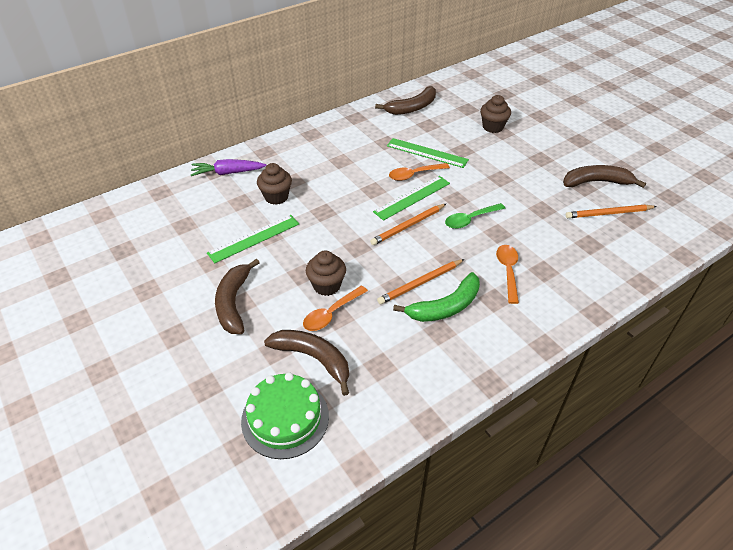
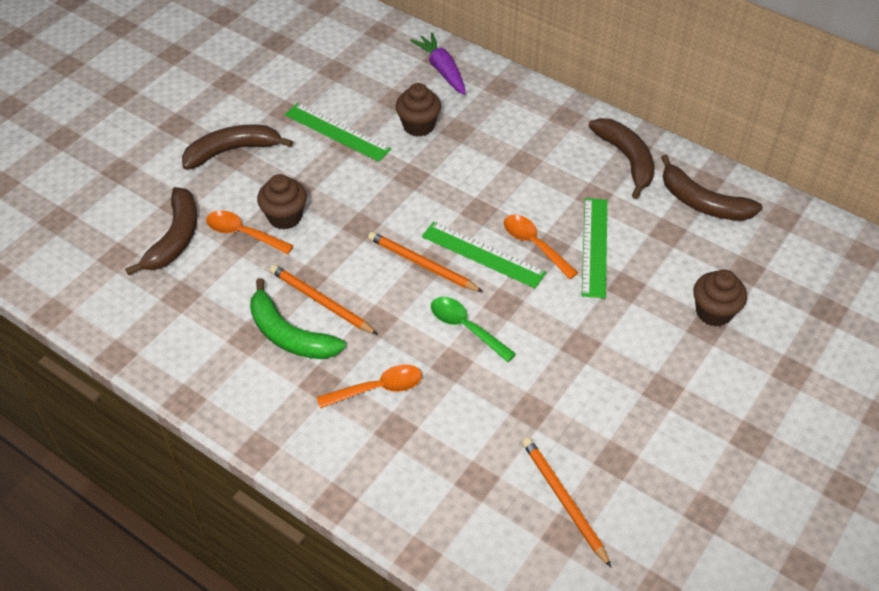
camera: 70 degrees right, 5 degrees up
(285, 418) = (96, 239): green cake -> none
(596, 182) = (639, 475): brown banana -> brown banana (626, 159)

